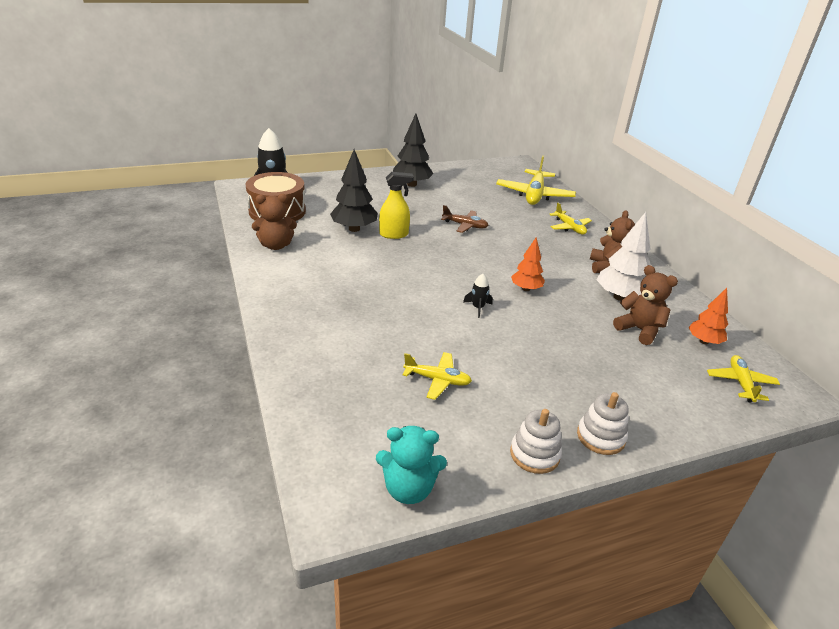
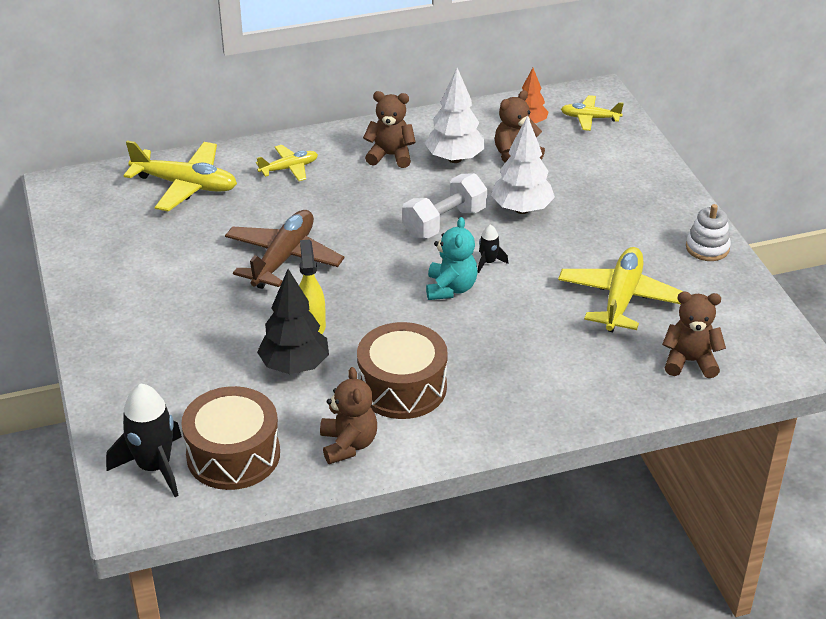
camera: 85 degrees left, 5 degrees up
(328, 265) = (402, 387): none -> brown drum
(344, 418) = (690, 361): none -> brown teddy bear
(408, 489) = (764, 321): turquoise teddy bear -> turquoise teddy bear (450, 288)
(411, 184) = (138, 305): black tree -> none
(437, 380) = (621, 299): yellow plane -> yellow plane, size x1.78
(465, 225) = (283, 258): brown plane -> brown plane, size x1.78
(526, 289) = (444, 222): orange tree -> white dumbbell
(559, 329) = (522, 209): none -> white tree
(601, 437) = (677, 209): white stacking toy -> none

